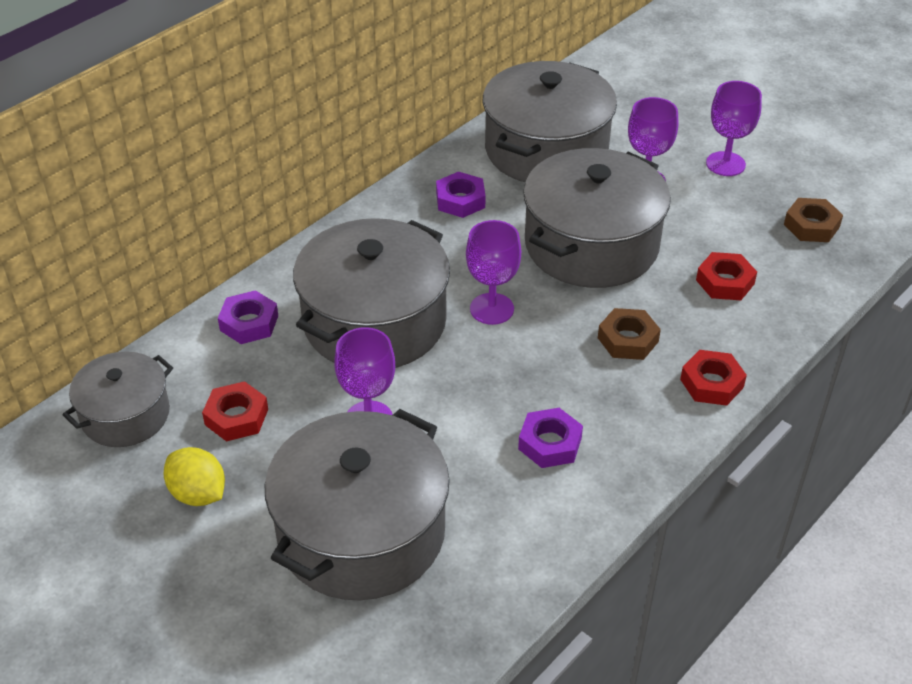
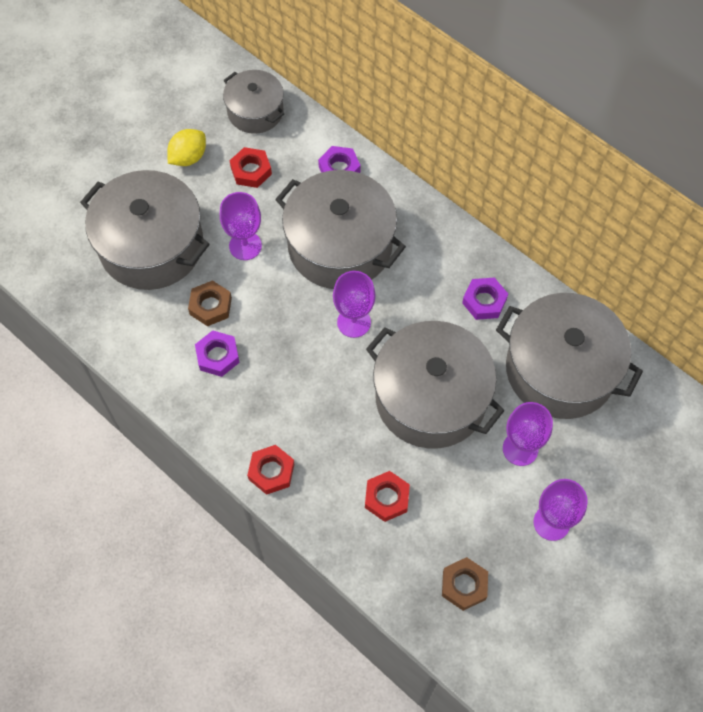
camera: 90 degrees right, 20 degrees up
(628, 340) = (319, 416): brown nut -> brown nut (210, 306)

